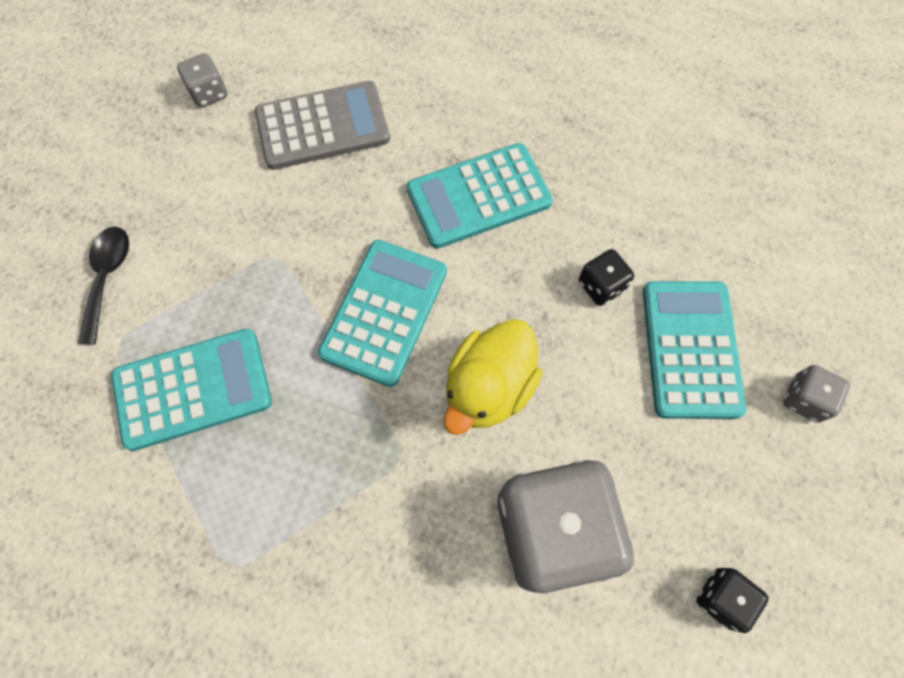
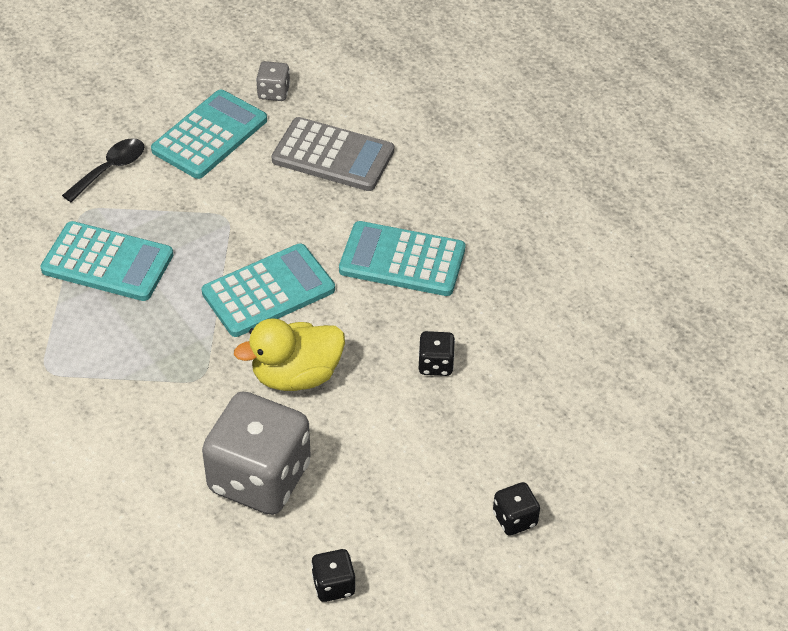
camera: 35 degrees right, 20 degrees down
(690, 349) = (461, 439): turquoise calculator -> turquoise calculator (210, 135)
(804, 399) = (514, 519): grey dice -> black dice

